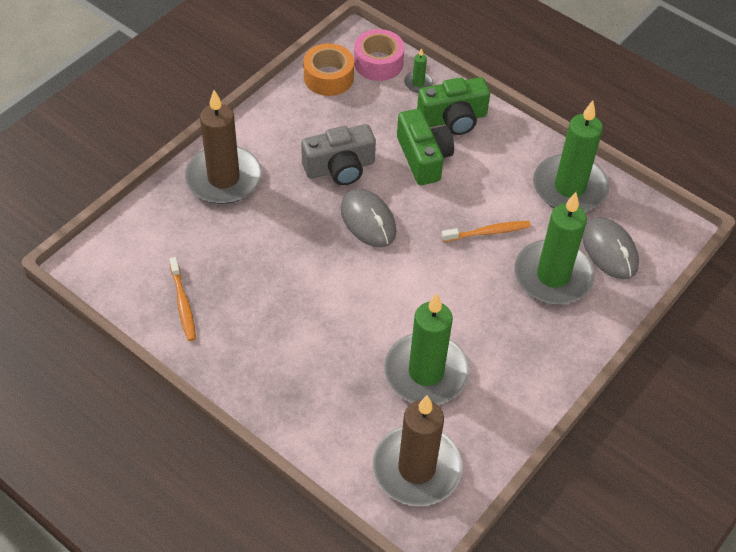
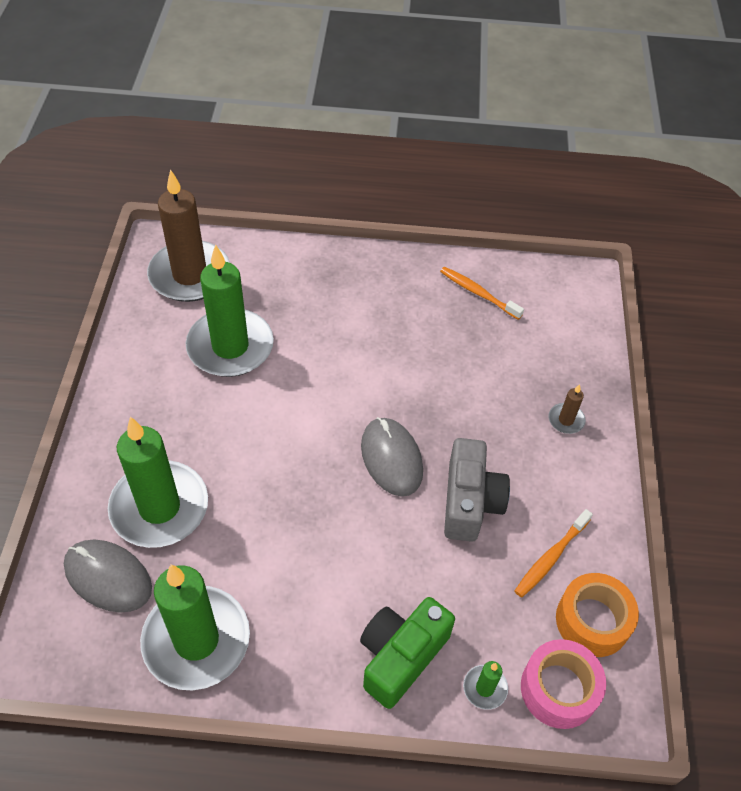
camera: 145 degrees right, 0 degrees up
(223, 178) = (566, 420): brown candle -> brown candle, size x0.41
(340, 168) = (470, 502): grey camera -> grey camera turned 150 degrees clockwise
(368, 220) = (391, 458): grey mouse -> grey mouse turned 45 degrees clockwise
(423, 158) = (393, 573): green camera -> none
(488, 232) = (259, 518): orange toothbrush -> orange toothbrush (550, 557)

